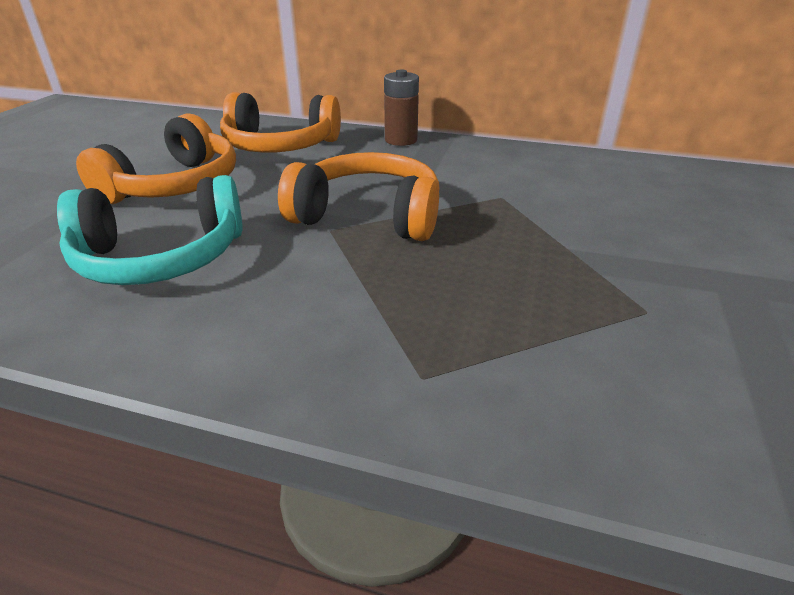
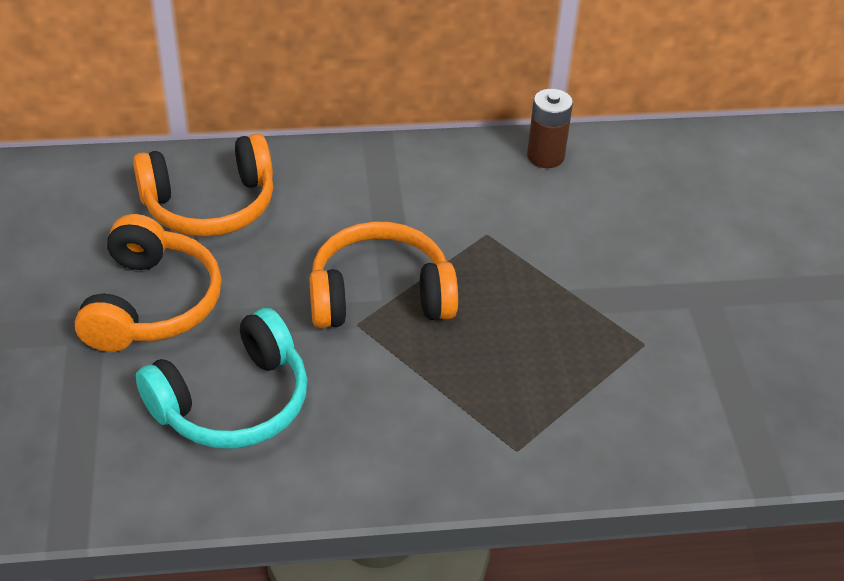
camera: 25 degrees left, 10 degrees up
(401, 140) = (338, 159): brown battery -> brown battery (545, 156)

